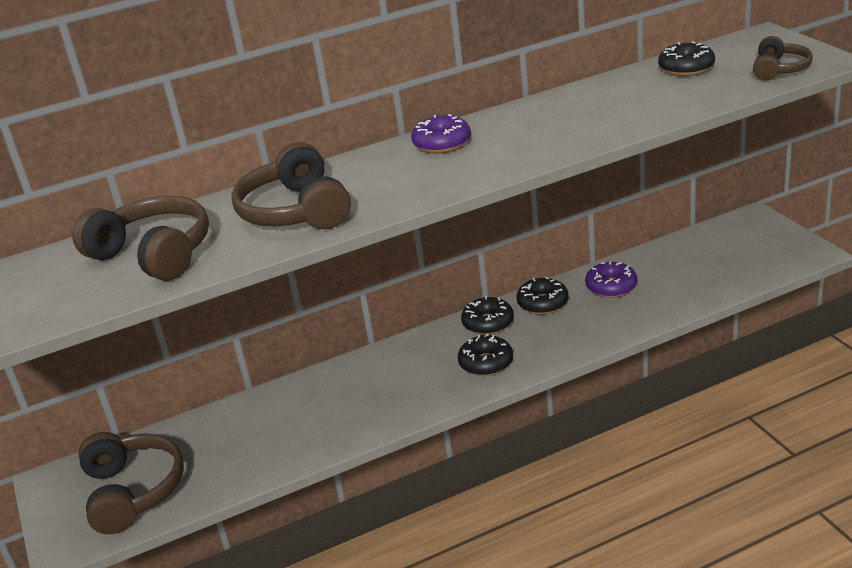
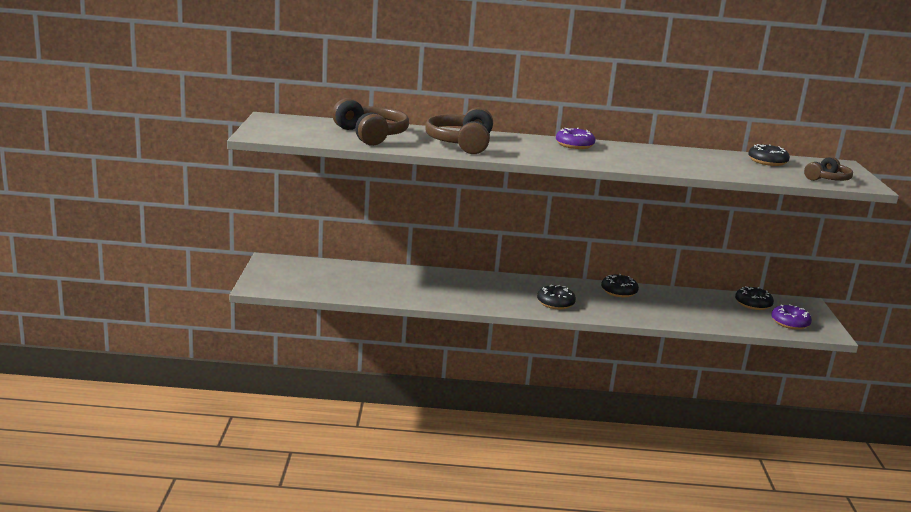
camera: 20 degrees right, 10 degrees down
(133, 491) = (309, 280): brown headphones -> none
(488, 323) = (575, 288): black donut -> black donut (753, 304)
(611, 287) = (671, 300): purple donut -> purple donut (790, 323)

